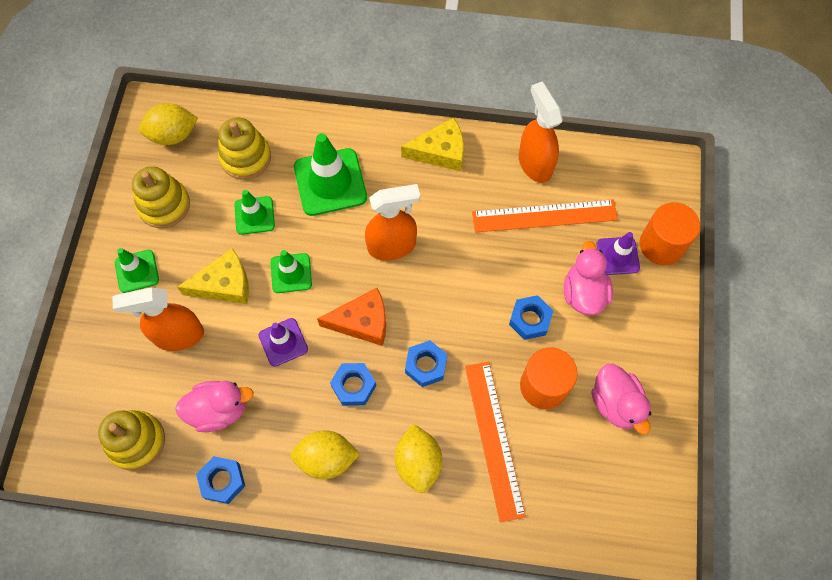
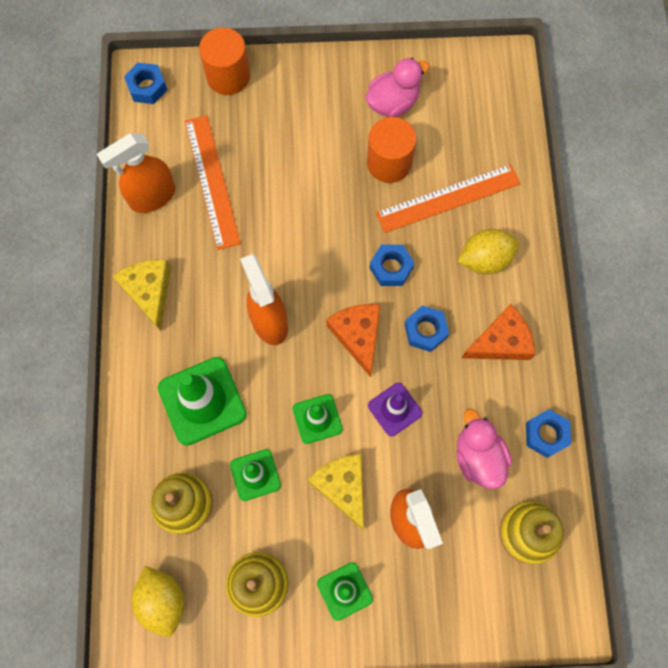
camera: 100 degrees left, 5 degrees up
(326, 458) = (501, 342): yellow lemon -> orange cheese
(530, 320) = (326, 182): blue nut -> blue nut (147, 87)
(583, 293) = (290, 138): pink duck -> none
(617, 256) = (246, 112): purple traffic cone -> none

